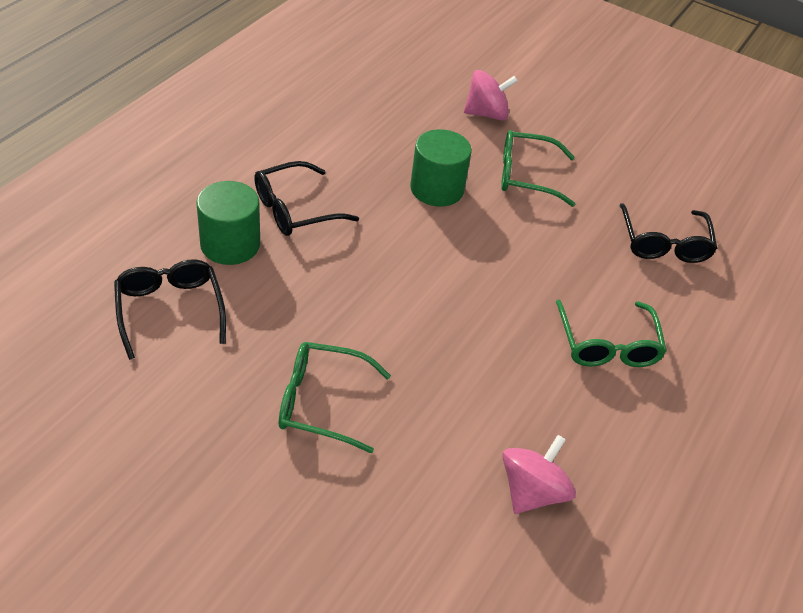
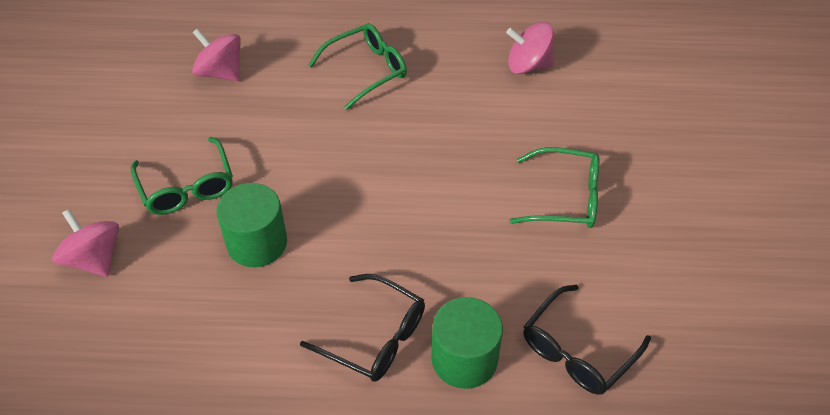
camera: 115 degrees left, 5 degrees up
(320, 402) = (566, 198): green glasses -> green glasses turned 60 degrees counterclockwise
(664, 244) = (221, 72): black glasses -> pink spinning top

